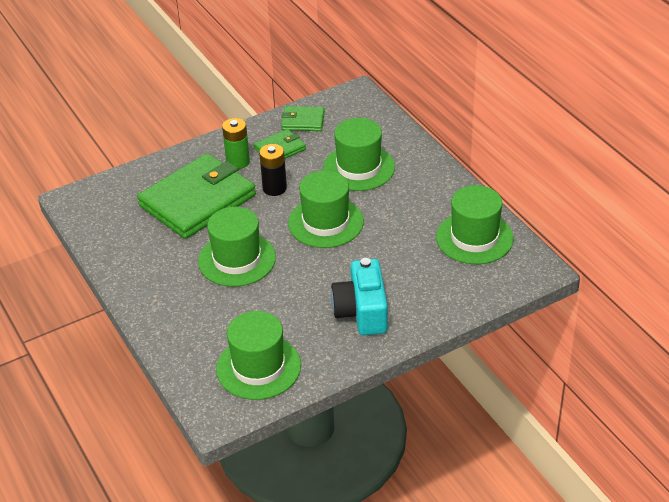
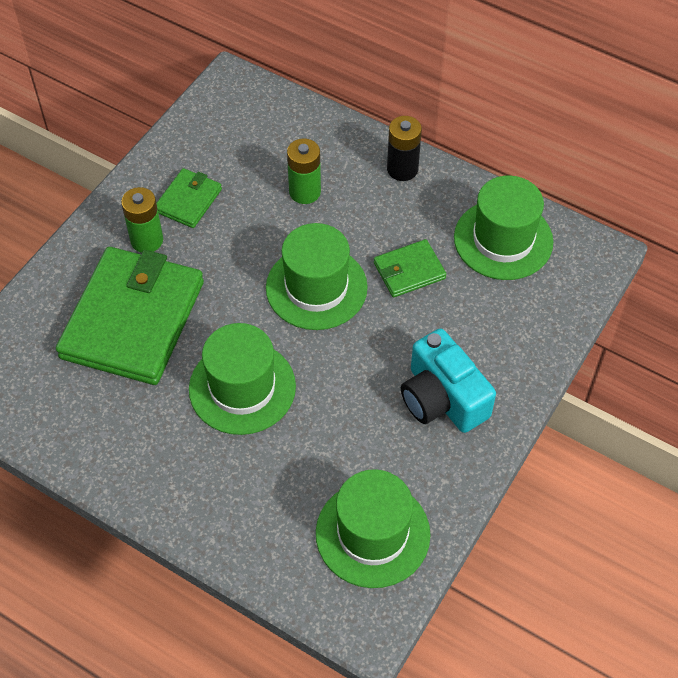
camera: 30 degrees left, 15 degrees up
(274, 188) = (220, 262): black battery -> black battery (402, 169)
(303, 121) = (190, 148): green wallet -> green wallet (409, 271)
(359, 168) = (305, 192): green hat -> green battery

